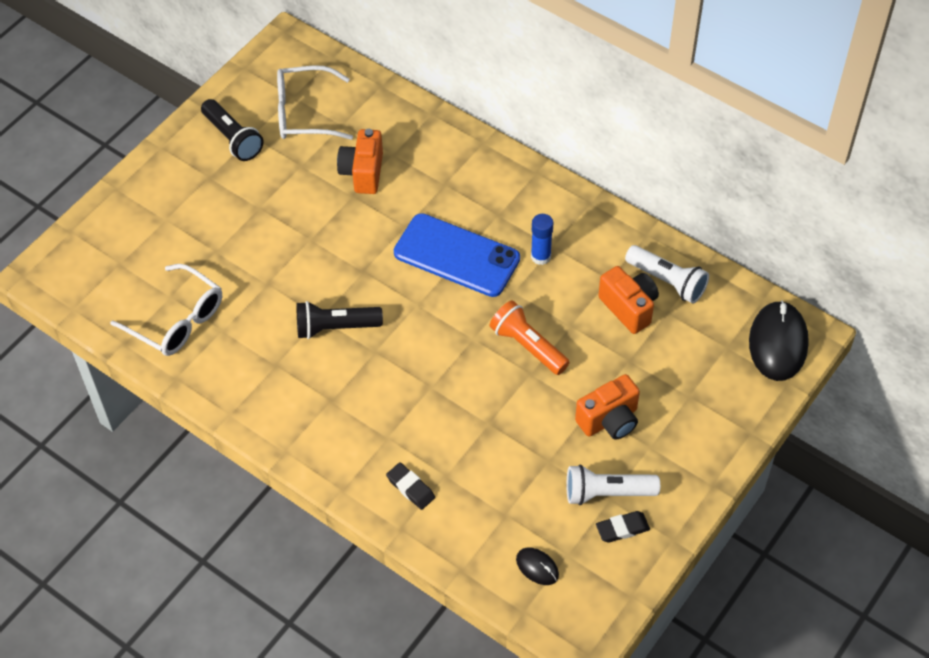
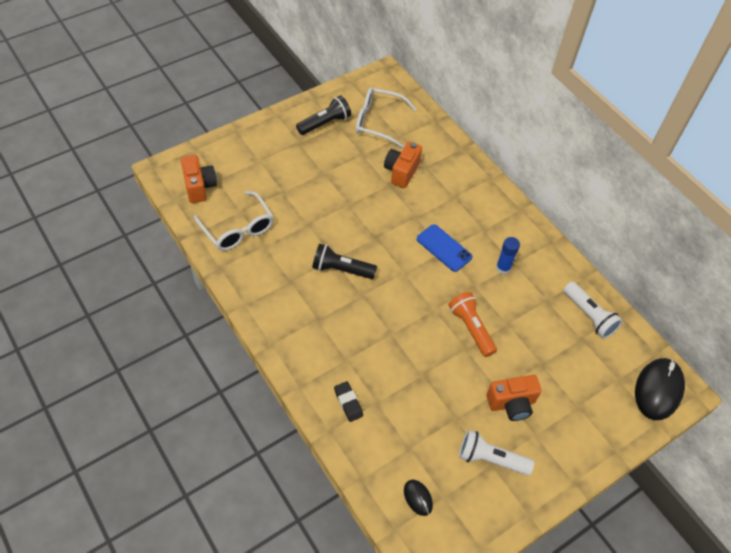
camera: 15 degrees right, 0 degrees up
(233, 138) = (325, 123): black flashlight -> black flashlight turned 105 degrees counterclockwise
(456, 256) = (444, 248): blue phone -> blue phone, size x0.64
(622, 528) = (492, 491): black eraser -> none
(629, 307) = (554, 325): orange camera -> orange camera (199, 187)

